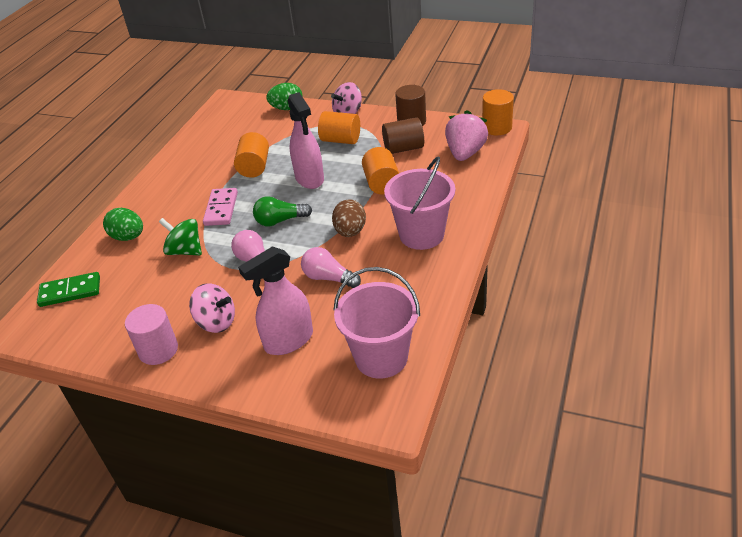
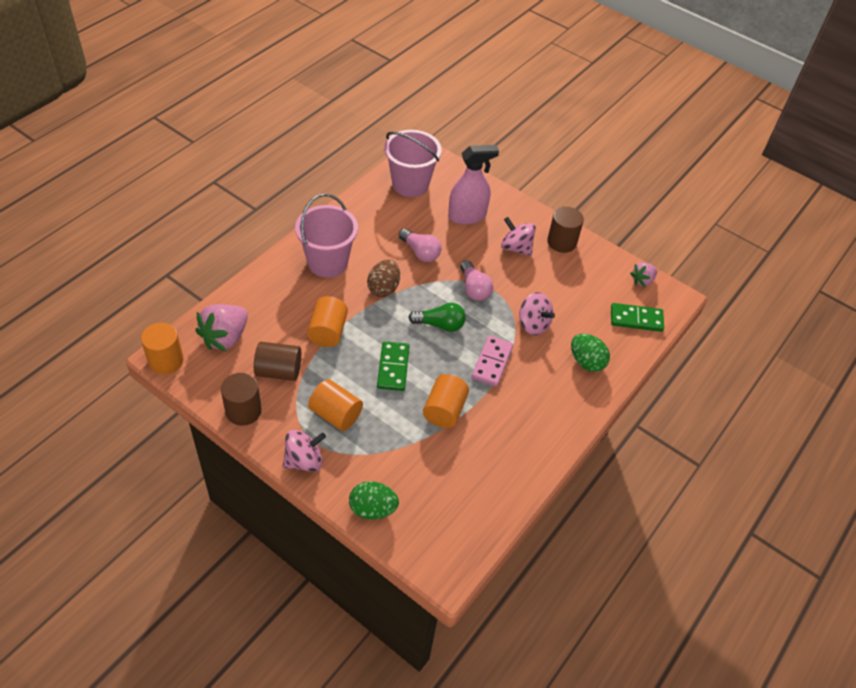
camera: 170 degrees left, 10 degrees up
(55, 336) = (642, 280): none -> pink strawberry
(158, 350) = (561, 242): pink cylinder -> brown cylinder
(185, 251) = (533, 324): green spinning top -> pink spinning top
(309, 179) = (393, 368): pink spray bottle -> green domino

